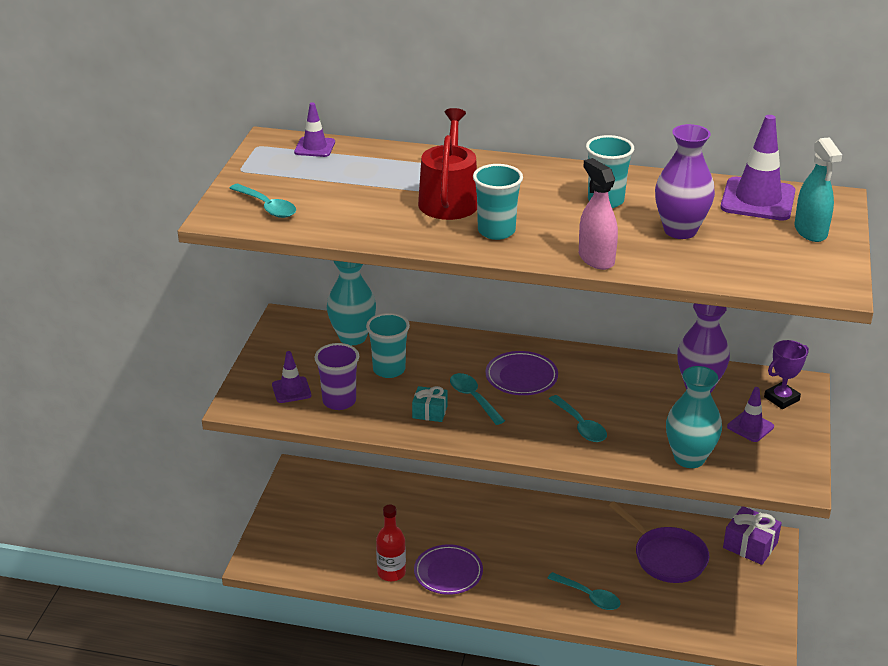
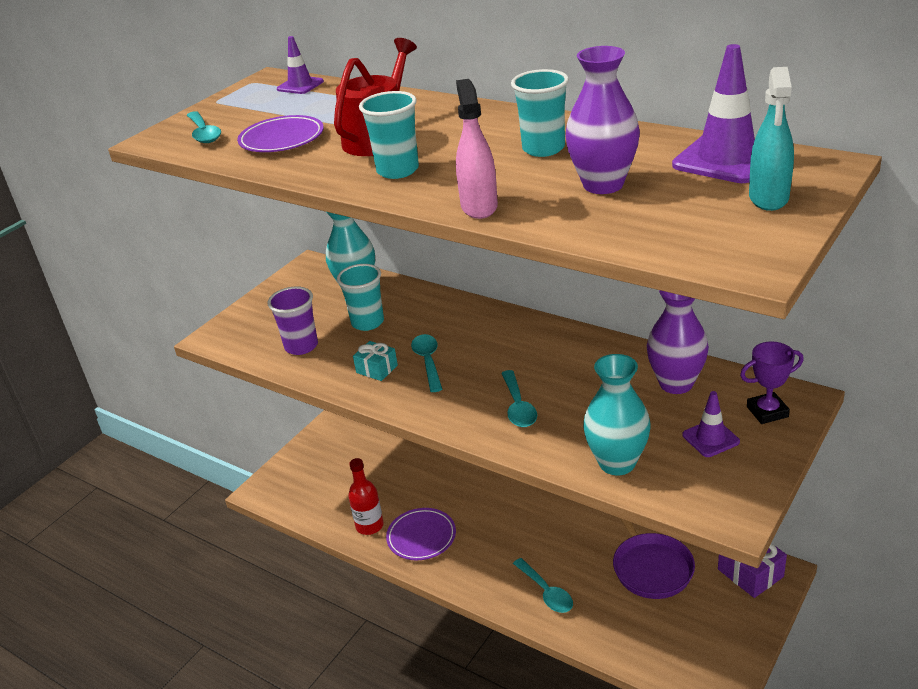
camera: 25 degrees right, 0 degrees up
(291, 390) = (267, 330): purple traffic cone -> none
(521, 377) = (490, 347): purple plate -> purple plate (282, 139)

